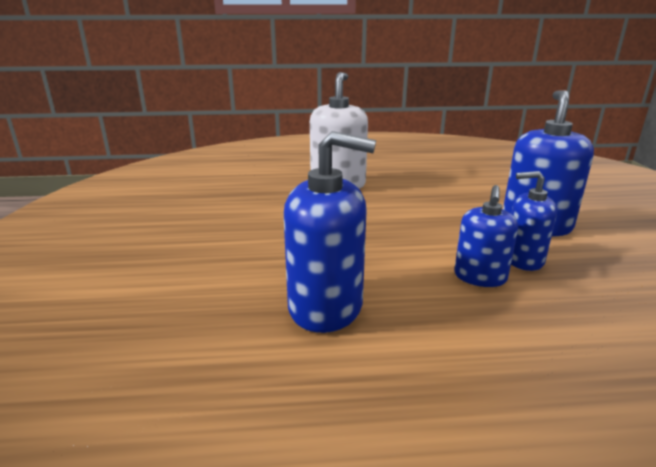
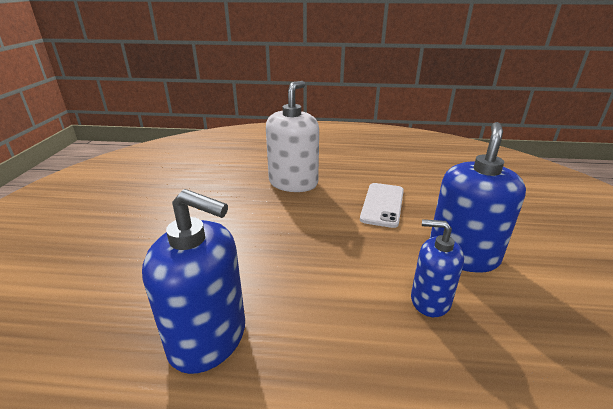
camera: 10 degrees right, 5 degrees up
(439, 195) = (382, 205): none -> white phone
(480, 277) = (375, 318): blue soap dispenser -> none

